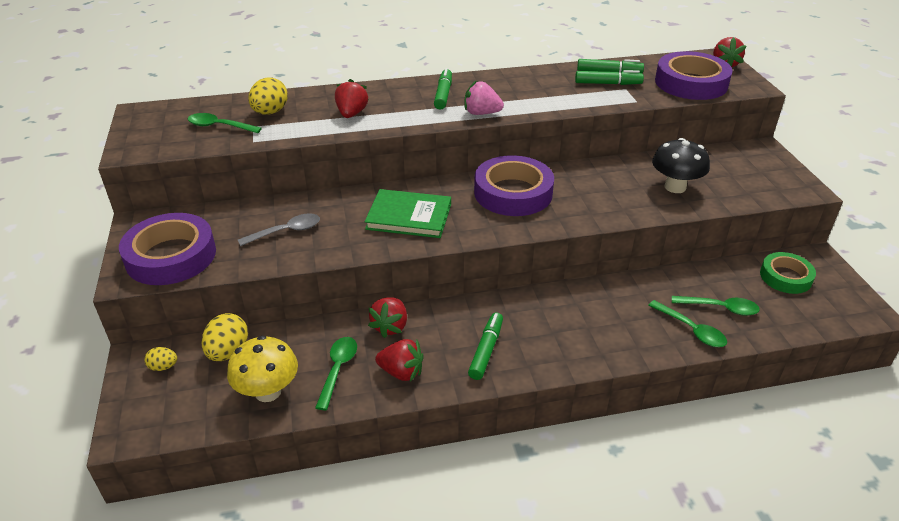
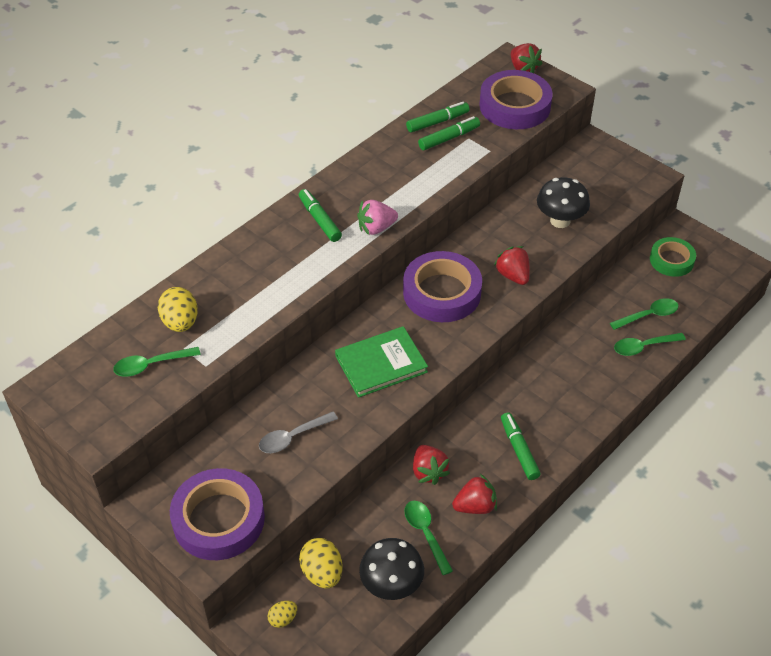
camera: 35 degrees left, 10 degrees up
(268, 391) = (391, 585): yellow mushroom -> black mushroom
(286, 231) = (292, 437): grey spoon -> grey spoon turned 150 degrees counterclockwise
(351, 114) = (261, 286): red strawberry -> red strawberry (513, 275)
(691, 330) = (643, 347): green spoon -> green spoon turned 150 degrees clockwise

